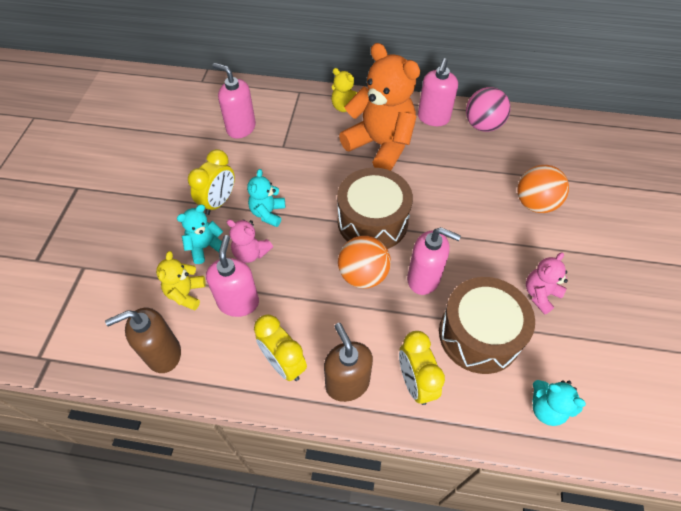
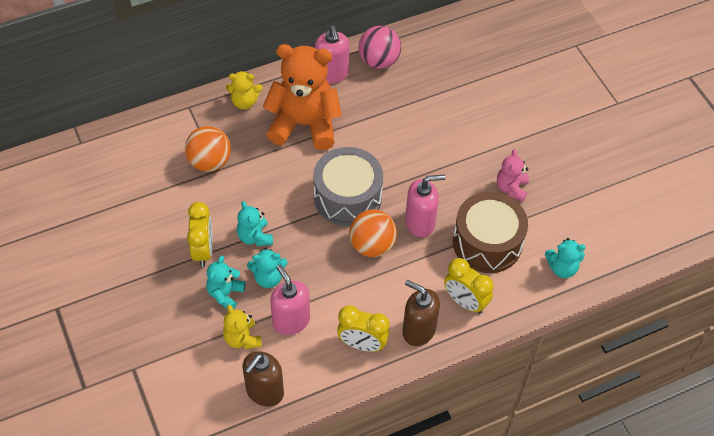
camera: 35 degrees left, 0 degrees up
(241, 128) = (163, 171): pink soap dispenser -> none
(251, 253) = (268, 277): pink teddy bear -> turquoise teddy bear
(372, 221) = (347, 197): brown drum -> grey drum
(535, 204) = (464, 114): orange ball -> orange ball (210, 162)

